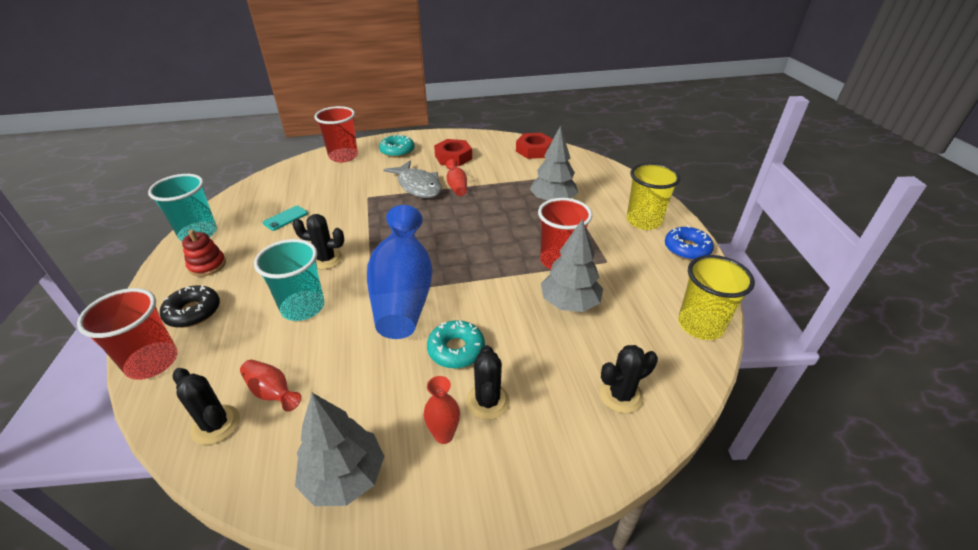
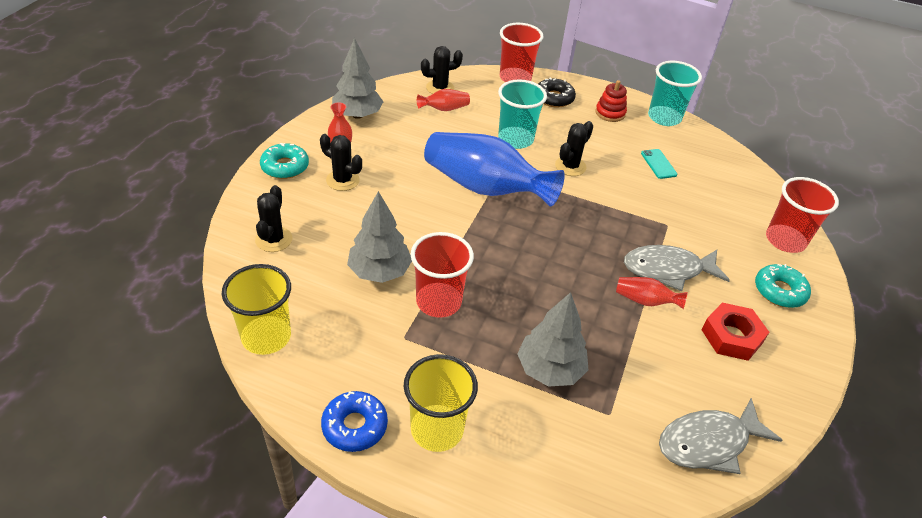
camera: 120 degrees right, 5 degrees up
(456, 349) = (399, 187): turquoise donut -> turquoise donut (285, 167)
(534, 150) = (708, 443): red nut -> grey fish

